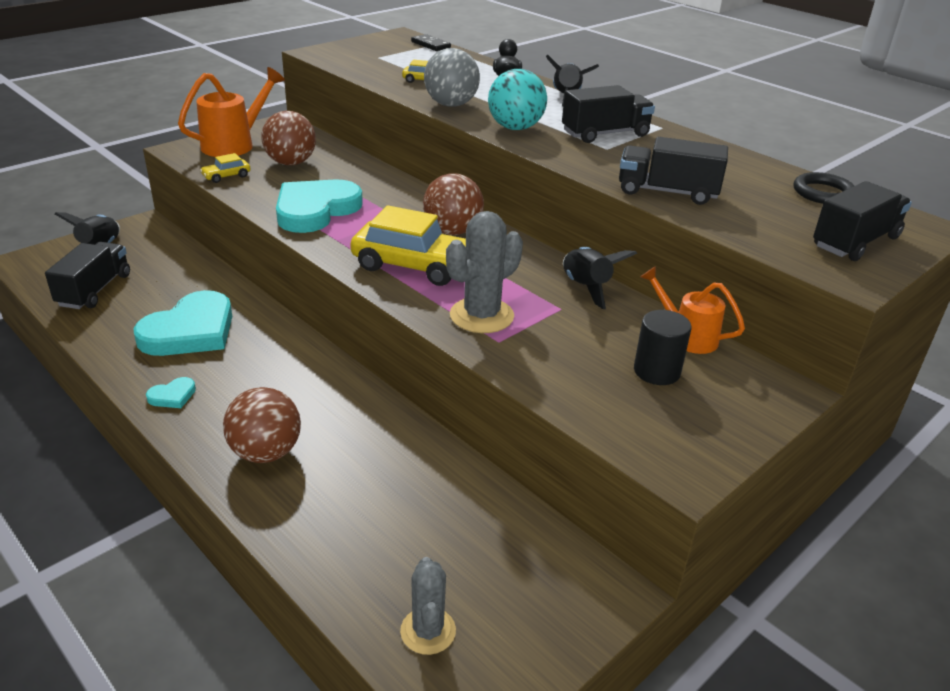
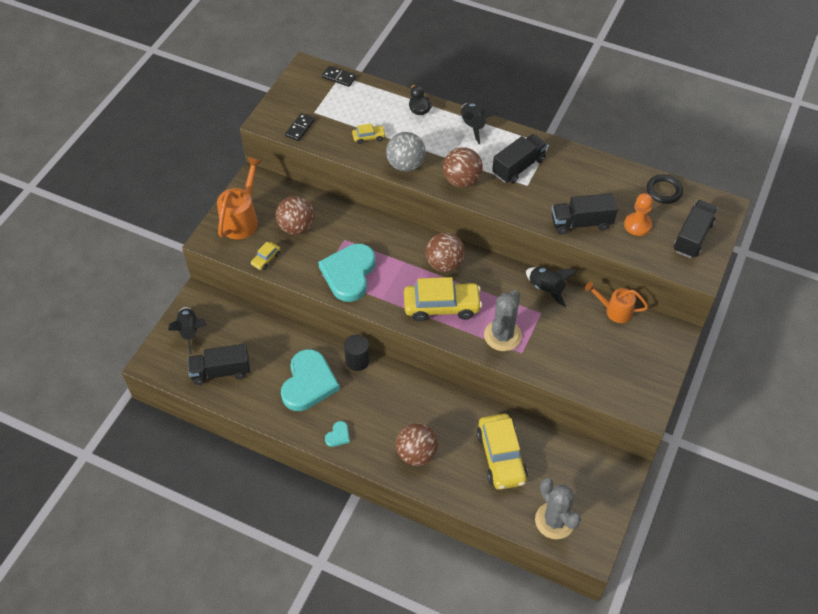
camera: 20 degrees left, 20 degrees up
(94, 290) = (221, 371): black truck -> black truck turned 90 degrees counterclockwise
(349, 62) = (300, 128): none -> black domino
(398, 501) = (501, 457): none -> yellow car
(428, 631) = (554, 520): grey cactus -> grey cactus, size x1.51
(515, 128) = (461, 180): turquoise ball -> brown ball
(656, 371) = (610, 344): black cylinder -> black cylinder (357, 361)
(761, 212) = (637, 225): none -> orange pawn

